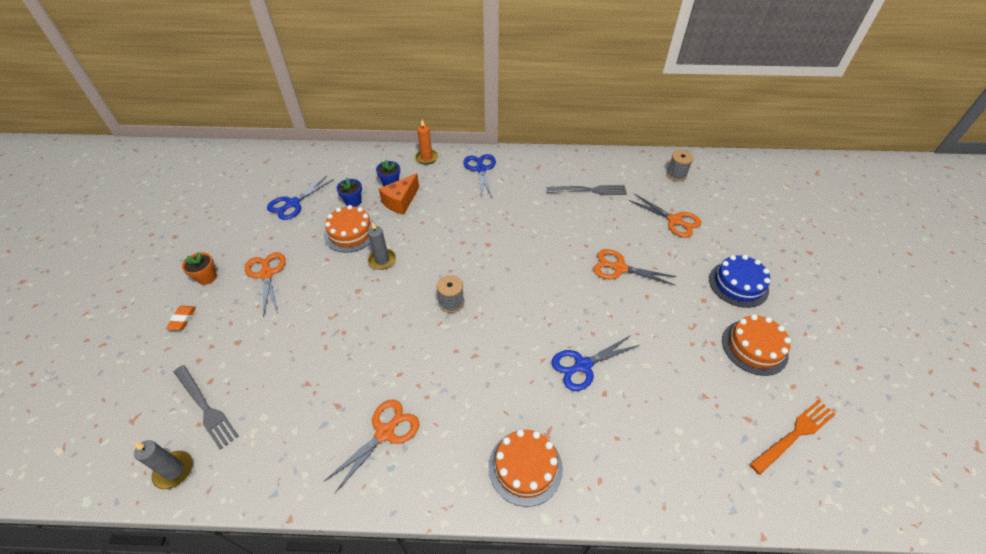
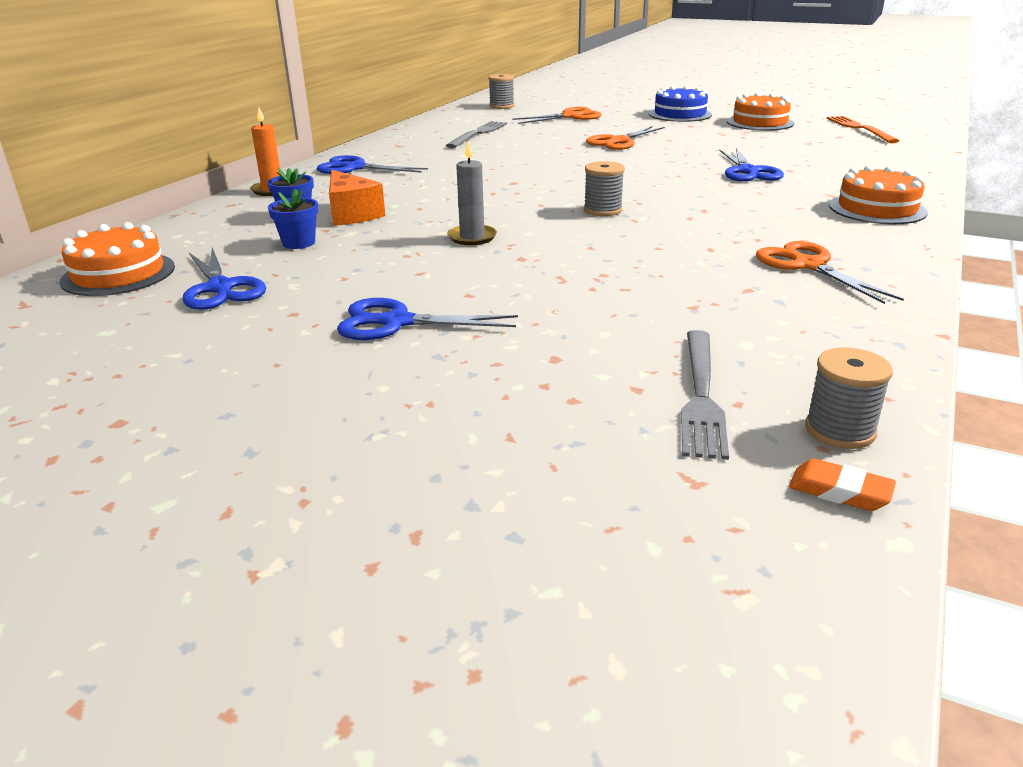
camera: 65 degrees left, 20 degrees down
(174, 470) = (840, 430): grey candle -> grey spool
(182, 319) = (435, 415): orange eraser -> orange eraser (839, 491)
(205, 407) = (701, 395): grey fork -> grey fork turned 120 degrees clockwise
(207, 277) = (330, 383): orange flower pot -> none
(266, 274) = (397, 322): orange scissors -> blue scissors
(350, 233) = (377, 251): orange cake -> orange cake (118, 274)

